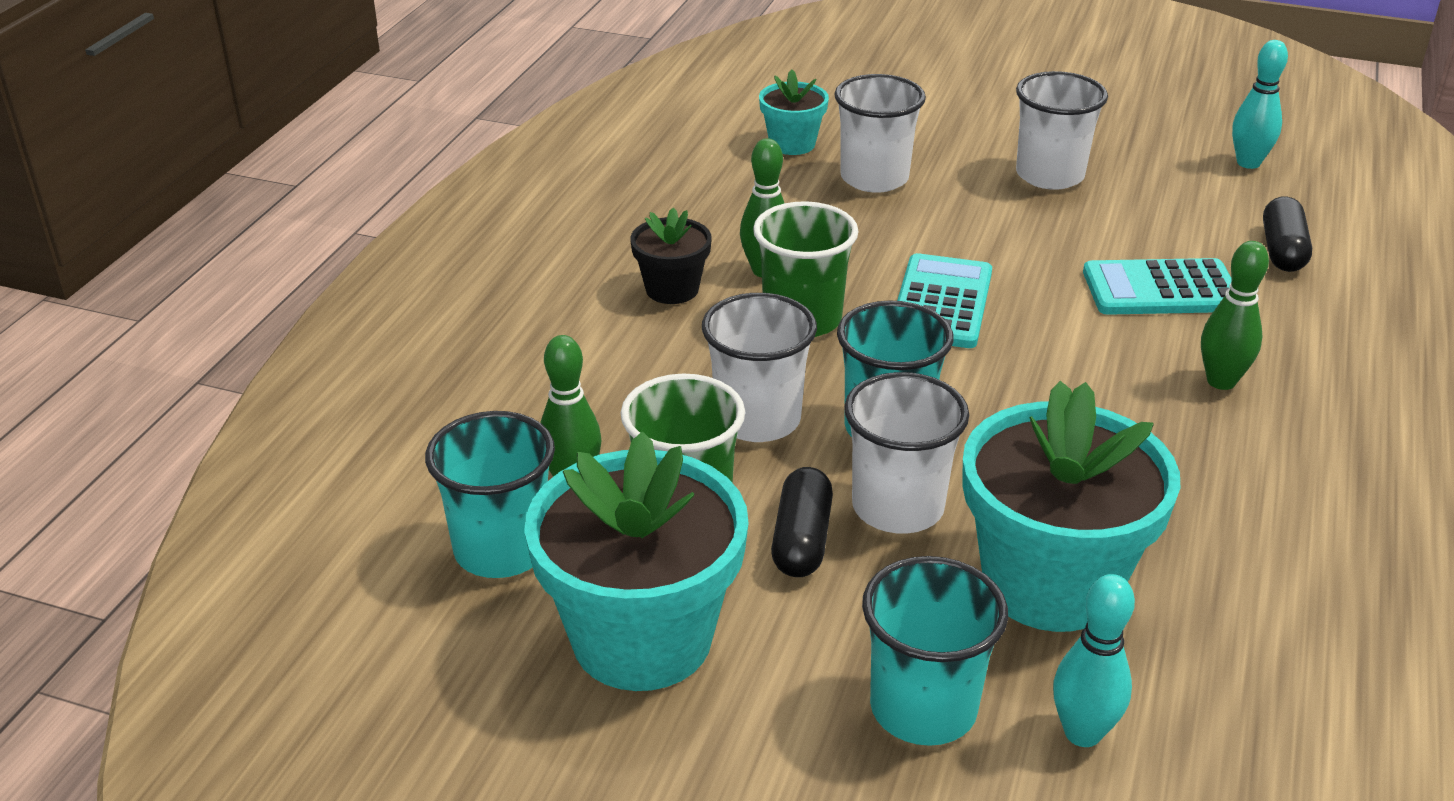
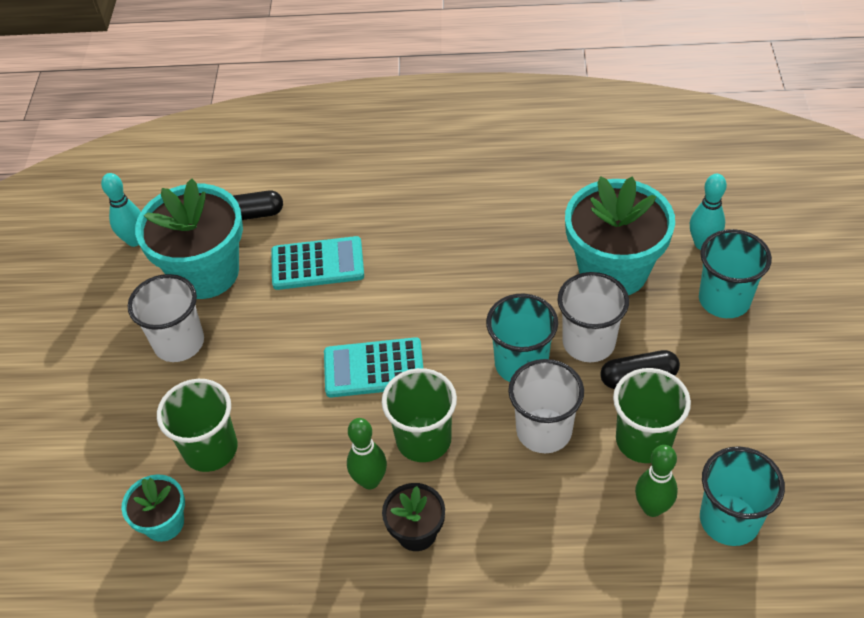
camera: 105 degrees left, 15 degrees up
(642, 638) = (752, 424): turquoise flower pot -> turquoise flower pot (205, 273)
(874, 178) = (210, 449): white cup -> green cup
(1161, 289) = (317, 264): turquoise calculator -> turquoise calculator turned 75 degrees counterclockwise
(1221, 381) = (407, 227): green bowling pin -> none

